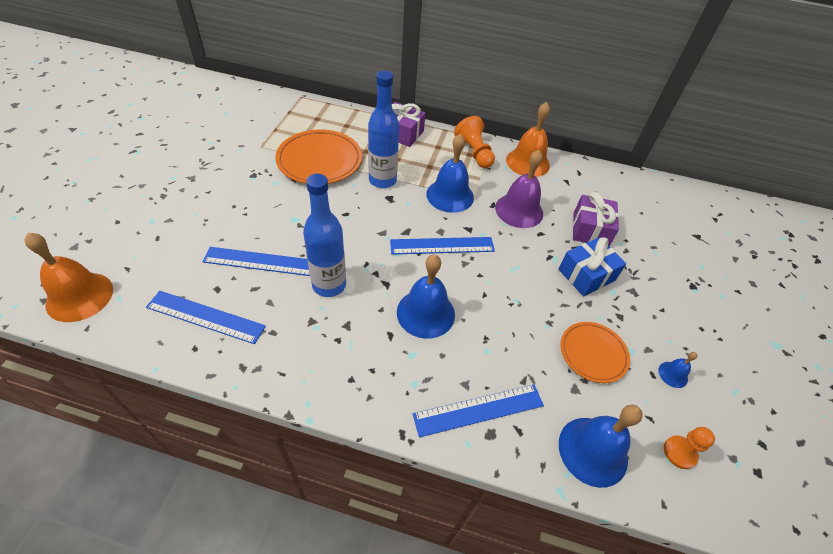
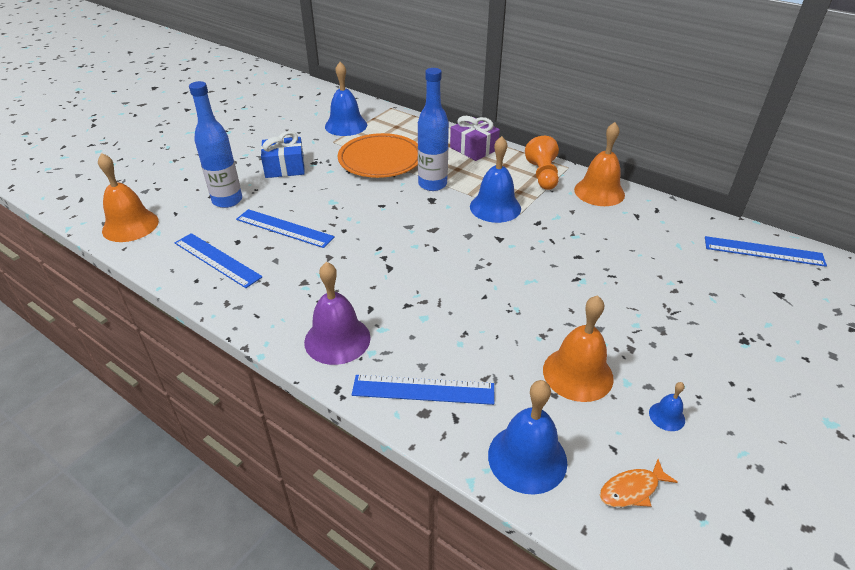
camera: 25 degrees right, 10 degrees down
(329, 285) = (335, 258): blue bottle -> blue bottle (227, 200)
(425, 313) = (414, 299): blue bell -> blue bell (346, 125)
(442, 246) = (463, 247): blue ruler -> blue ruler (763, 251)
(519, 210) = (564, 232): purple bell -> purple bell (337, 339)
(586, 275) = (611, 303): blue gift -> blue gift (285, 167)
(590, 229) = (640, 263): purple gift -> none
(593, 353) = (577, 373): orange plate -> orange bell
(679, 452) = (632, 489): orange pawn -> orange fish

